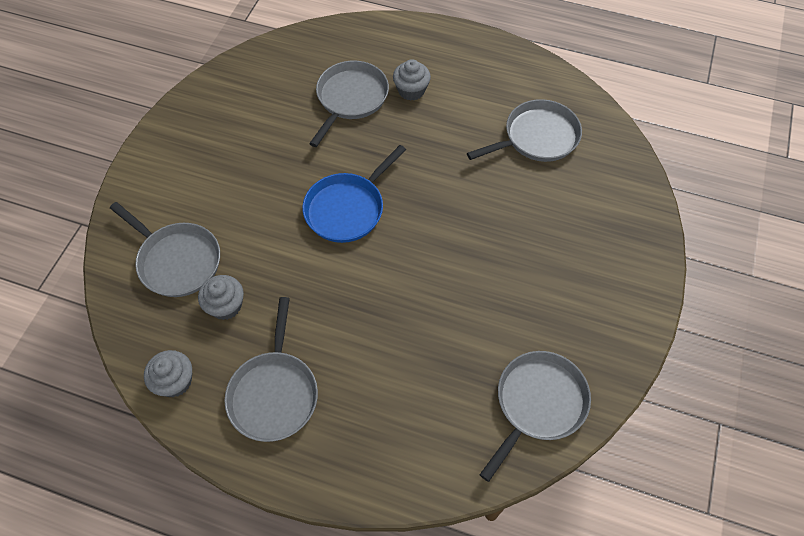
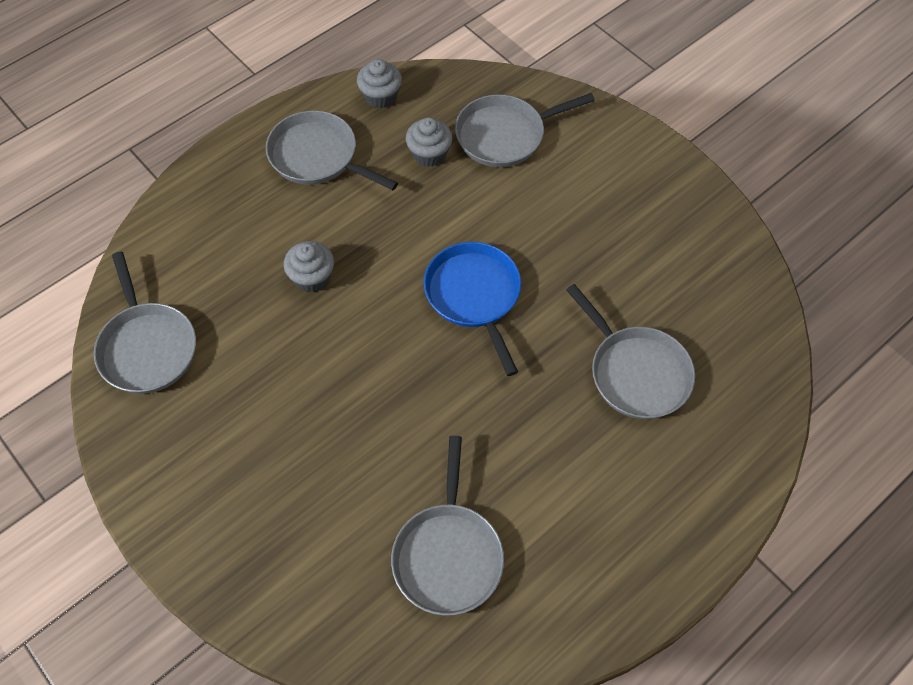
camera: 120 degrees right, 0 degrees up
(411, 90) = (612, 448): grey cupcake -> grey cupcake (312, 277)

